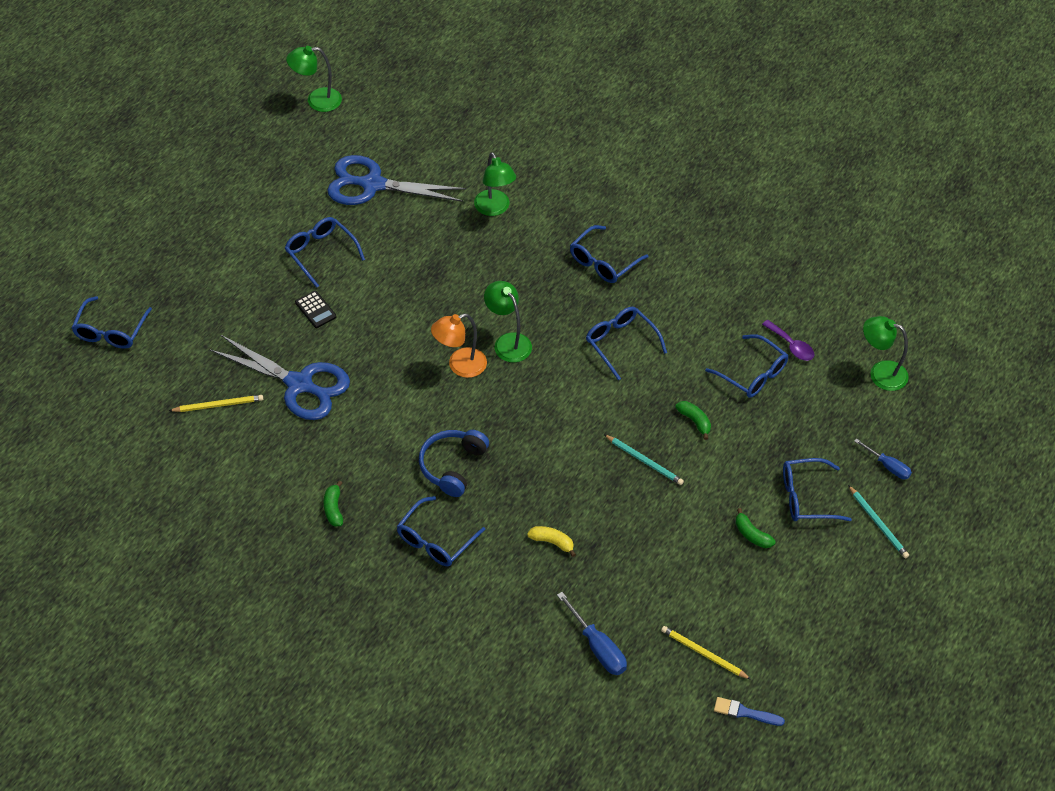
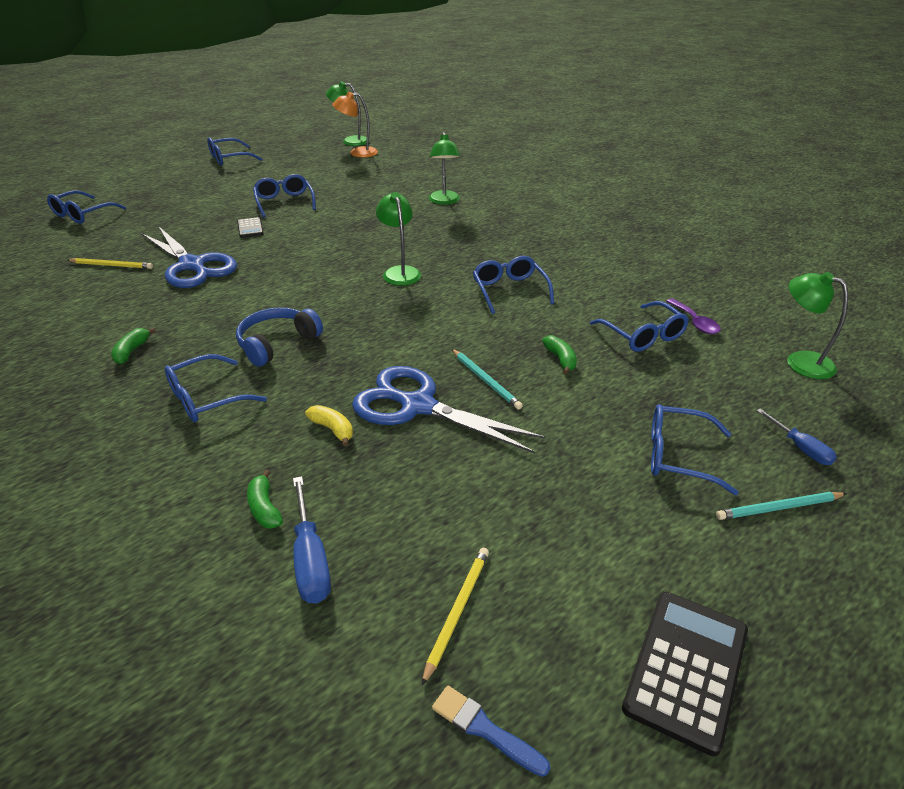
camera: 20 degrees right, 15 degrees down
(373, 185) = (356, 178): blue scissors -> blue scissors (418, 406)
(460, 366) = (343, 278): orange lamp -> orange lamp (357, 153)
(603, 262) = (521, 241): blue glasses -> blue glasses (229, 158)
(703, 654) = (457, 611): yellow pencil -> yellow pencil turned 60 degrees clockwise
(752, 534) = (589, 479): green banana -> green banana (264, 508)
(840, 649) = (686, 669): none -> black calculator
(878, 524) = (778, 508): turquoise pencil -> turquoise pencil turned 90 degrees clockwise

